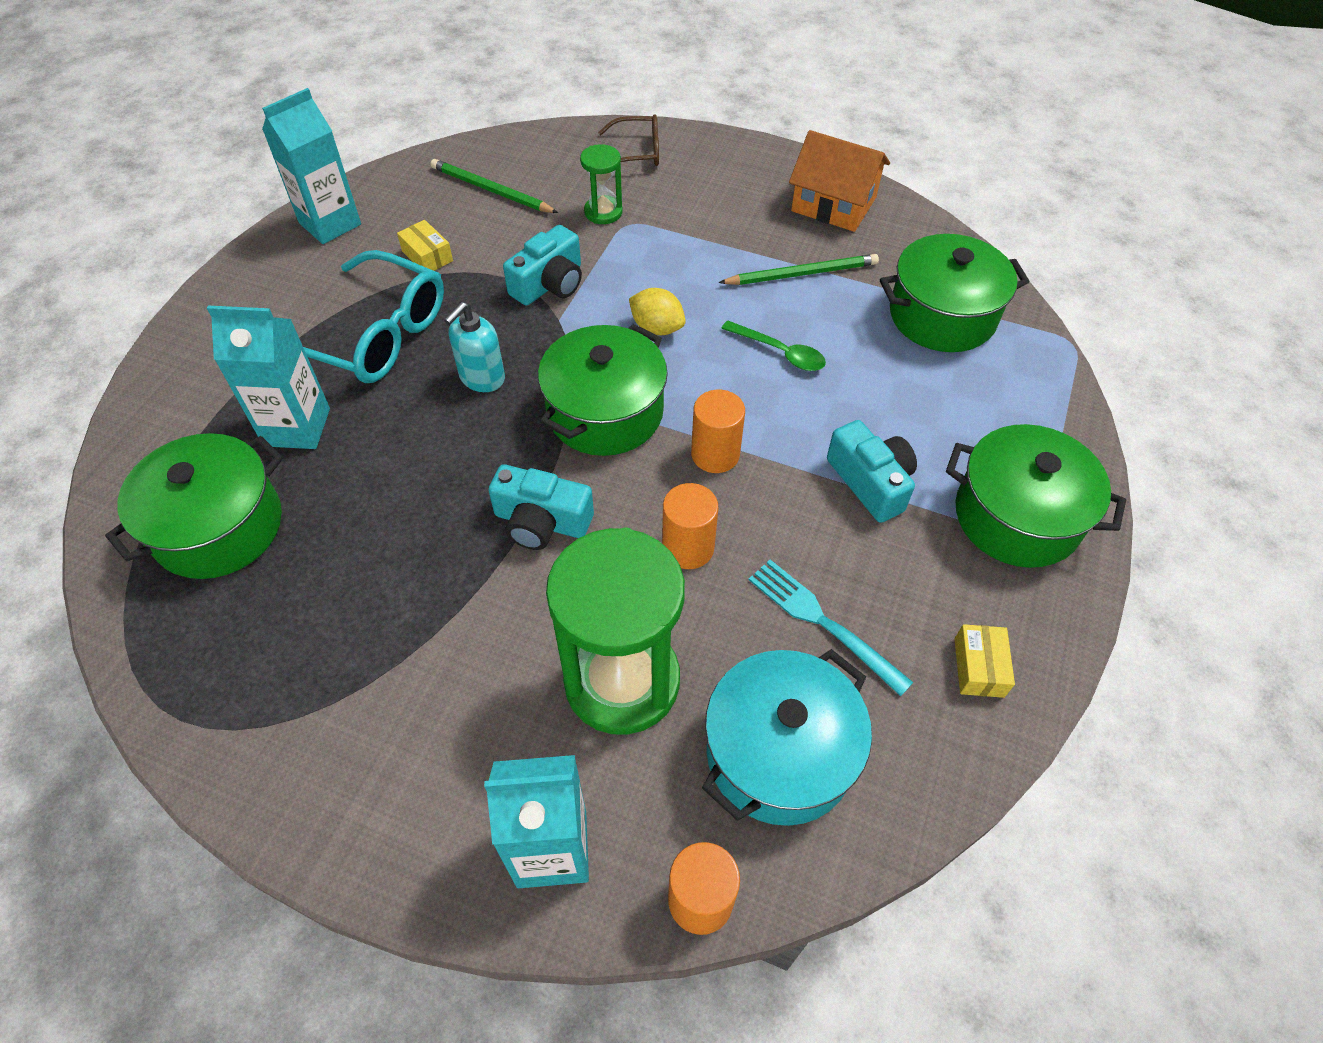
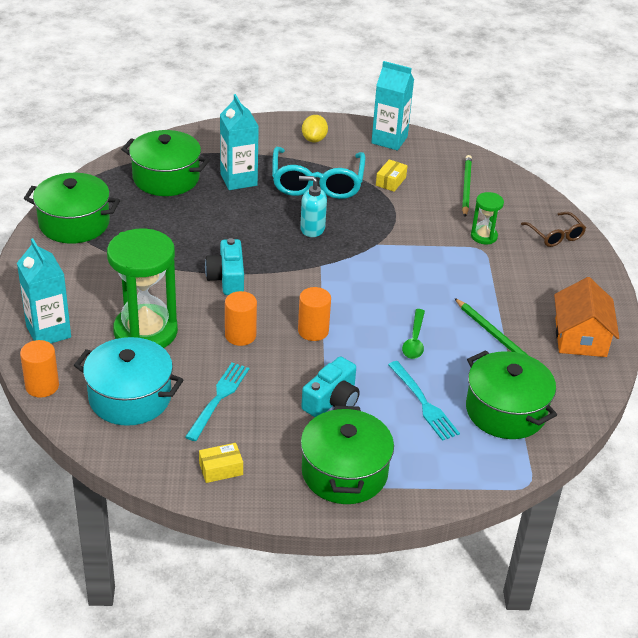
camera: 65 degrees right, 15 degrees down
(549, 284) = (403, 232): turquoise camera -> none
(605, 412) = (317, 280): green pot -> green pot (74, 223)
(657, 328) = (398, 284): yellow lemon -> yellow lemon (314, 139)
(905, 387) = (424, 403): none -> turquoise fork

